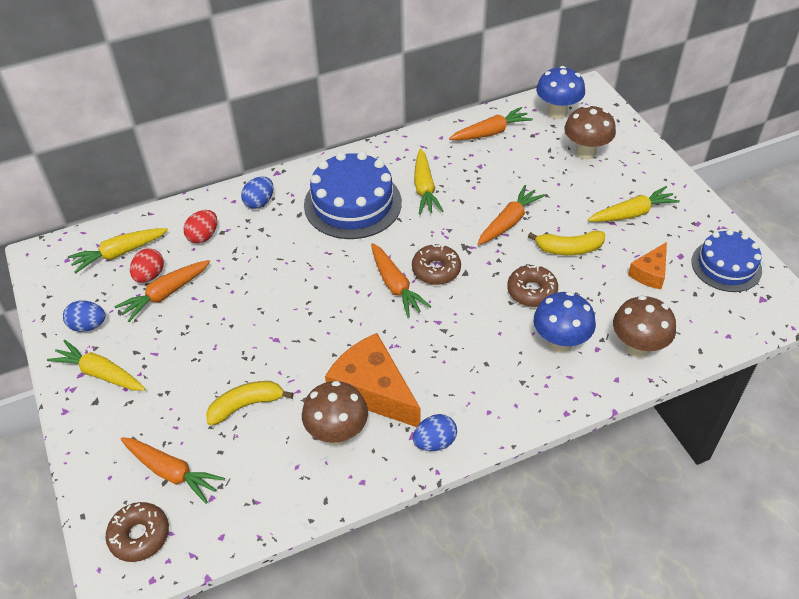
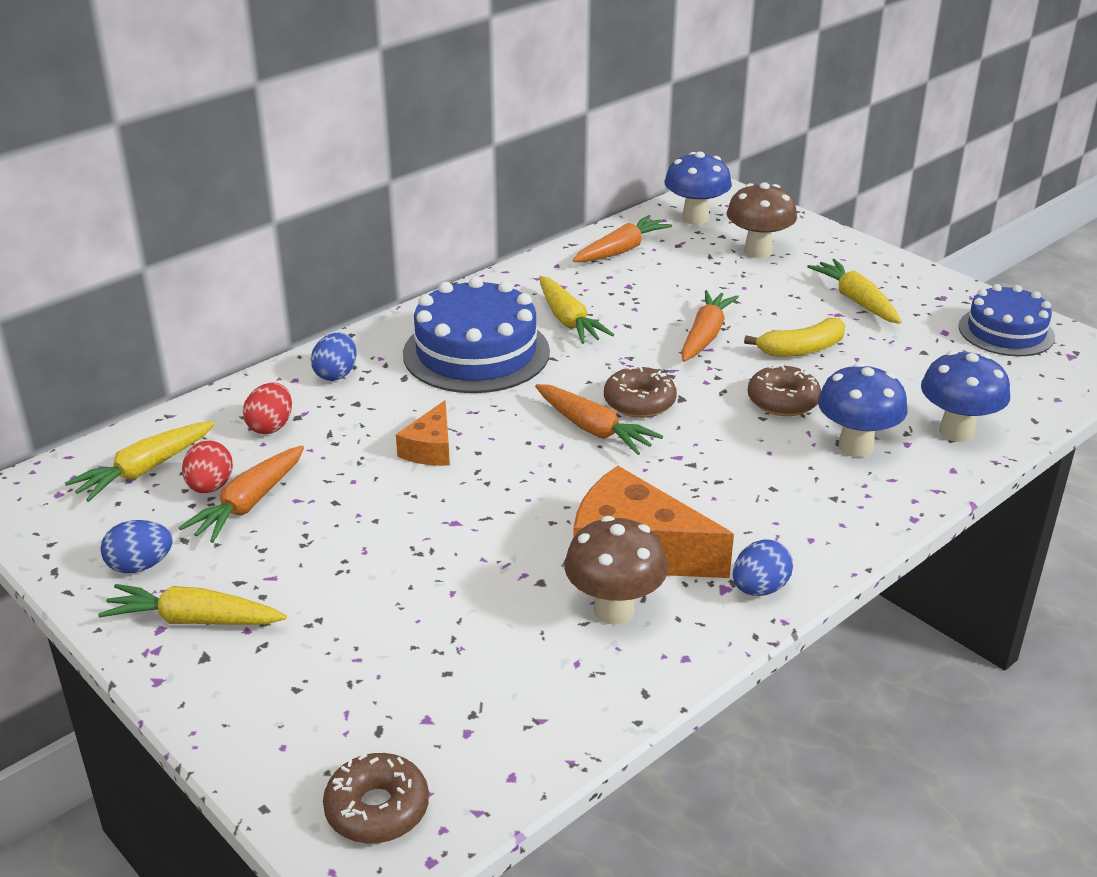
camera: 20 degrees left, 15 degrees down
(171, 472) = (383, 715): orange carrot -> none
(246, 405) = (455, 608): yellow banana -> none
(631, 213) = (856, 301): yellow carrot -> yellow carrot turned 75 degrees counterclockwise
(637, 347) = (956, 432): brown mushroom -> blue mushroom
(650, 273) = (920, 355): orange cheese -> orange cheese (430, 449)

